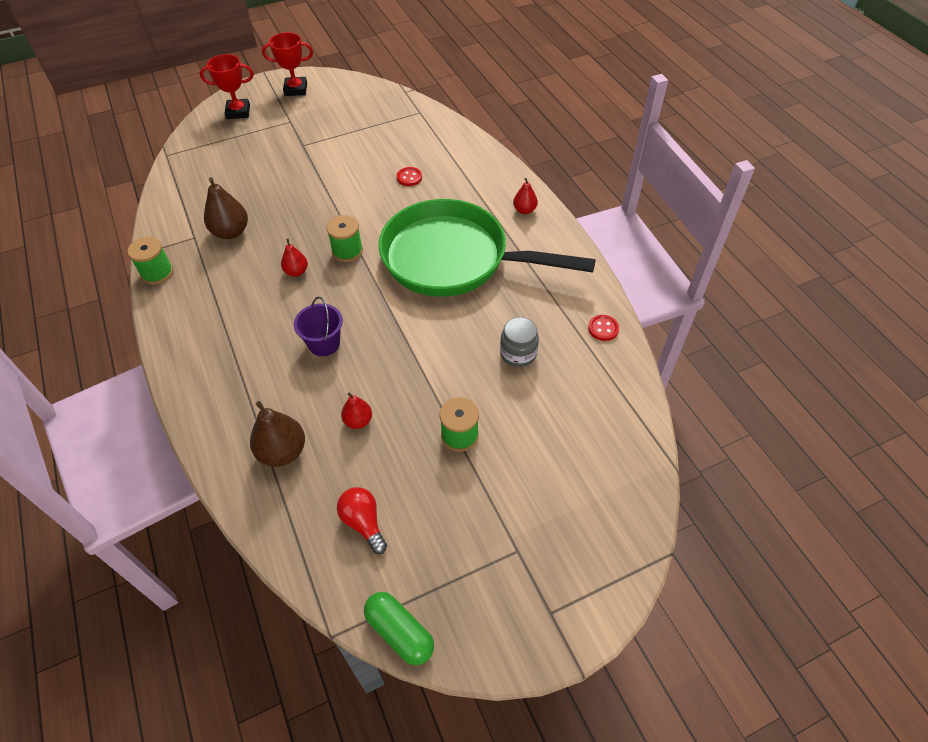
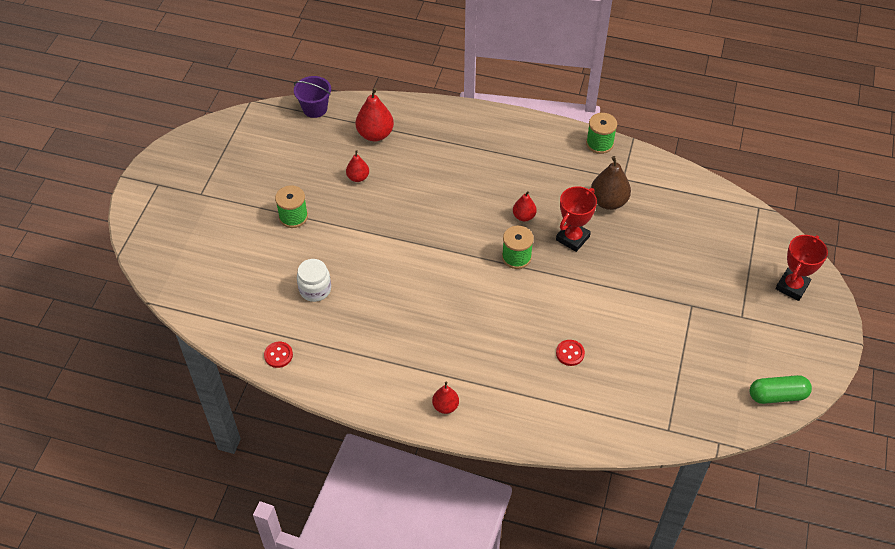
camera: 130 degrees right, 0 degrees up
(282, 452) = (375, 134): brown pear -> red pear
(296, 89) = (800, 351): red trophy -> red trophy (572, 238)
(324, 343) = (437, 195): purple bucket -> purple bucket (315, 108)
(363, 522) = (292, 143): red light bulb -> none
(399, 632) = (221, 124): green capsule -> green capsule (777, 395)
(453, 258) = (441, 316): green pan -> none
(518, 353) = (315, 289): grey jar -> white jar

